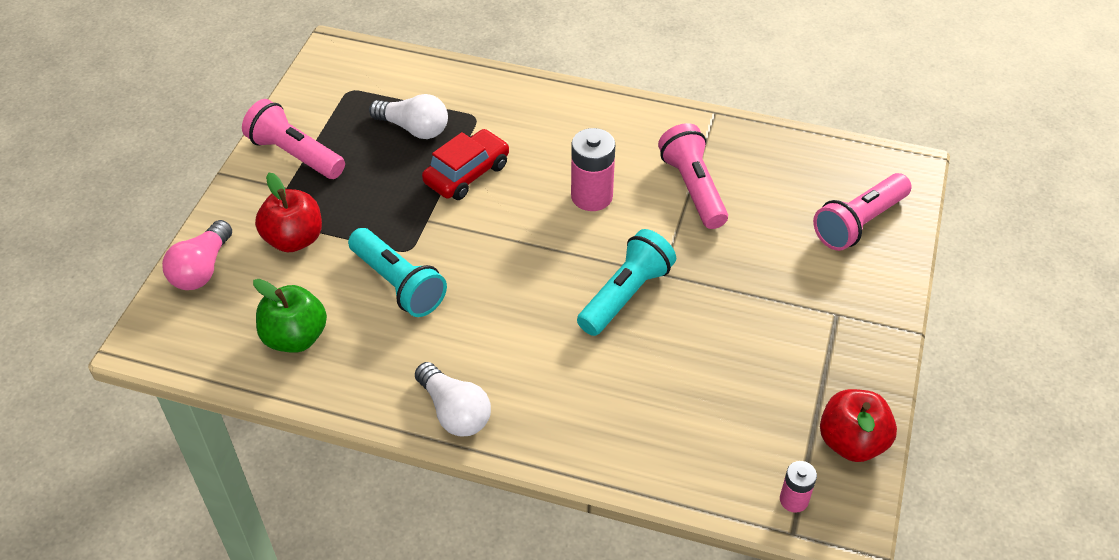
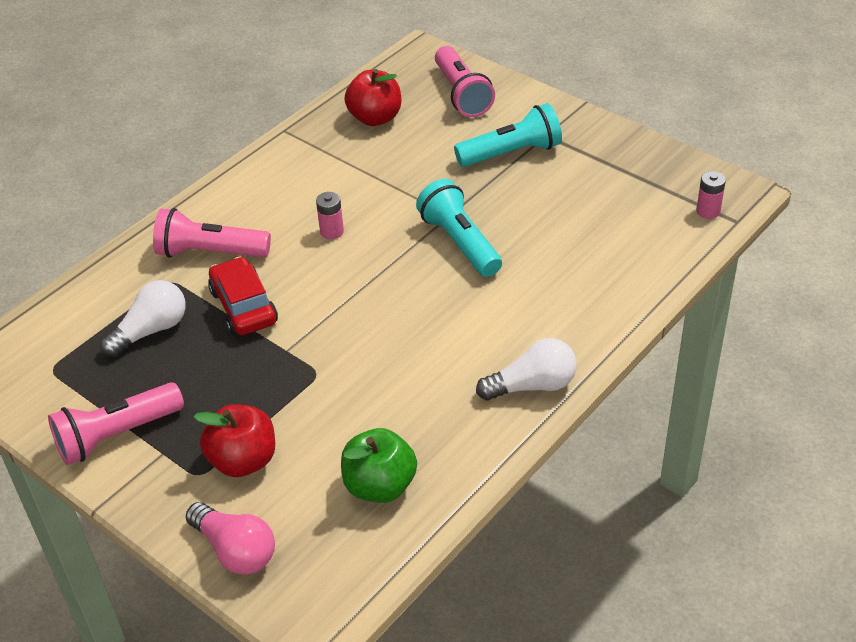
camera: 65 degrees left, 5 degrees down
(398, 284) = (356, 390): turquoise flashlight -> turquoise flashlight (511, 153)
(591, 196) = (332, 231): pink battery -> pink battery, size x0.57
(693, 188) = (364, 169): pink flashlight -> pink flashlight (210, 252)
(851, 442) = (669, 166): red apple -> red apple (375, 118)

